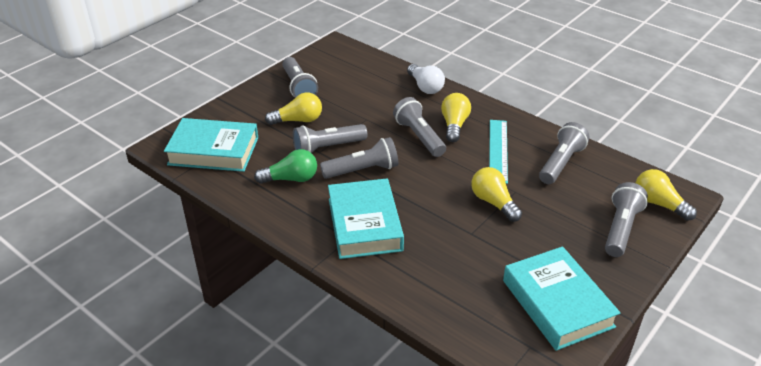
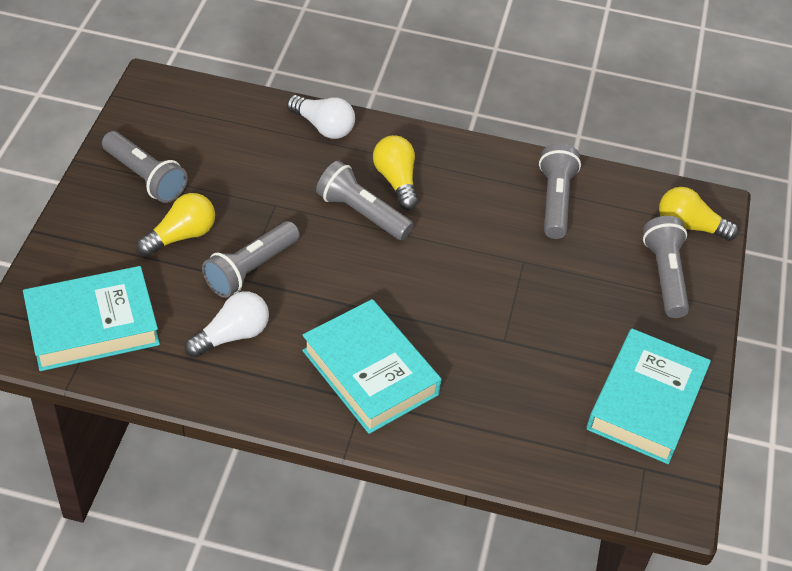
camera: 30 degrees left, 10 degrees up
(291, 179) = (232, 335): green light bulb -> white light bulb
(362, 170) = (319, 290): grey flashlight -> none
(493, 202) = (507, 286): yellow light bulb -> none
(498, 150) = (471, 205): turquoise ruler -> none
(557, 303) = (645, 402): turquoise book -> turquoise book turned 75 degrees clockwise

